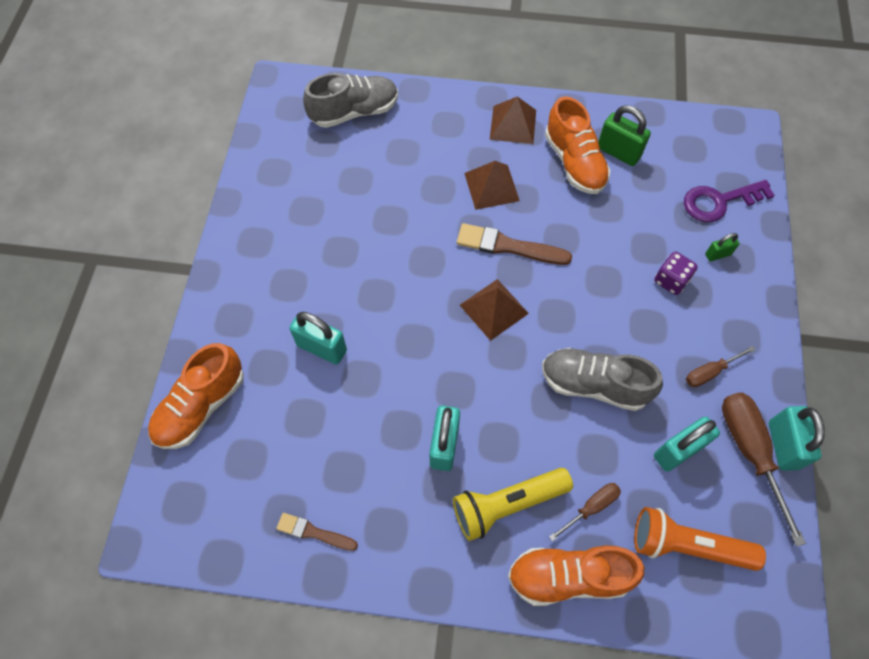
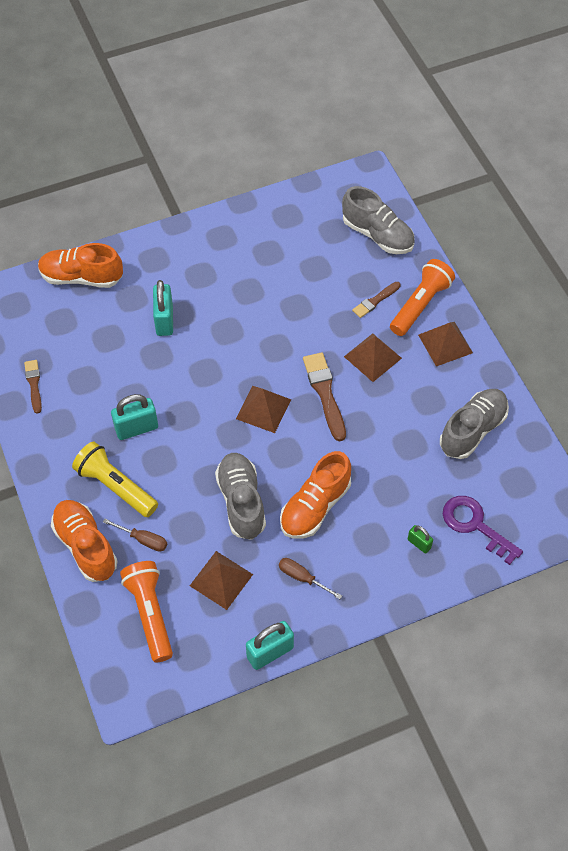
camera: 60 degrees right, 5 degrees down
(429, 152) = (375, 301): none -> brown brush
(457, 120) = (420, 305): none -> orange flashlight
(574, 162) = (438, 403): orange shoe -> orange shoe (315, 506)
(618, 152) = (472, 430): green padlock -> grey shoe
(671, 280) = (369, 518): purple dice -> none
(678, 450) = (221, 580): turquoise padlock -> brown pyramid
(750, 452) = (249, 630): brown screwdriver -> none

